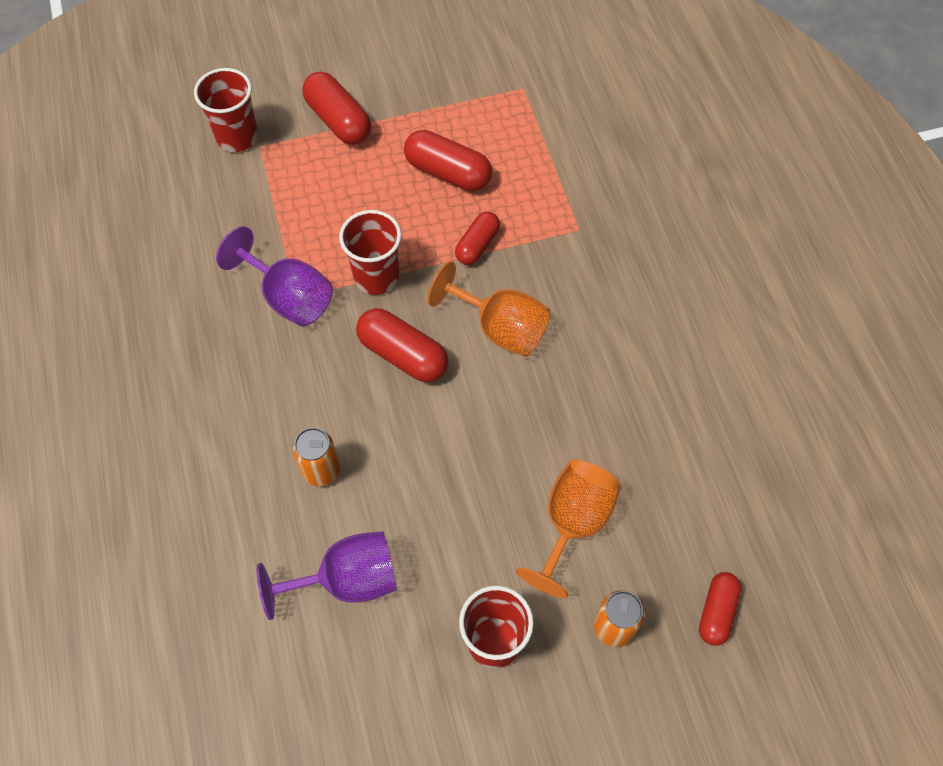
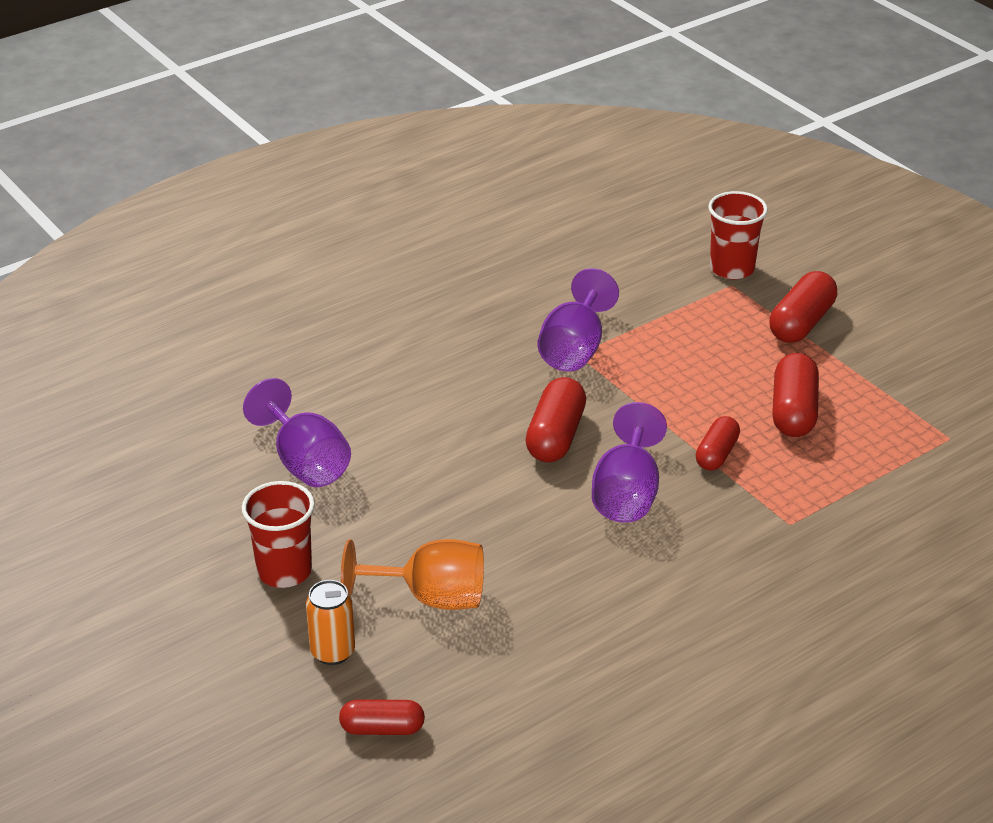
camera: 70 degrees right, 25 degrees down
(321, 470) = (405, 418): orange can -> none
(376, 276) = (633, 396): red cup -> none
(477, 245) = (716, 454): red capsule -> red capsule turned 75 degrees counterclockwise
(500, 328) = (626, 494): orange goblet -> purple goblet

